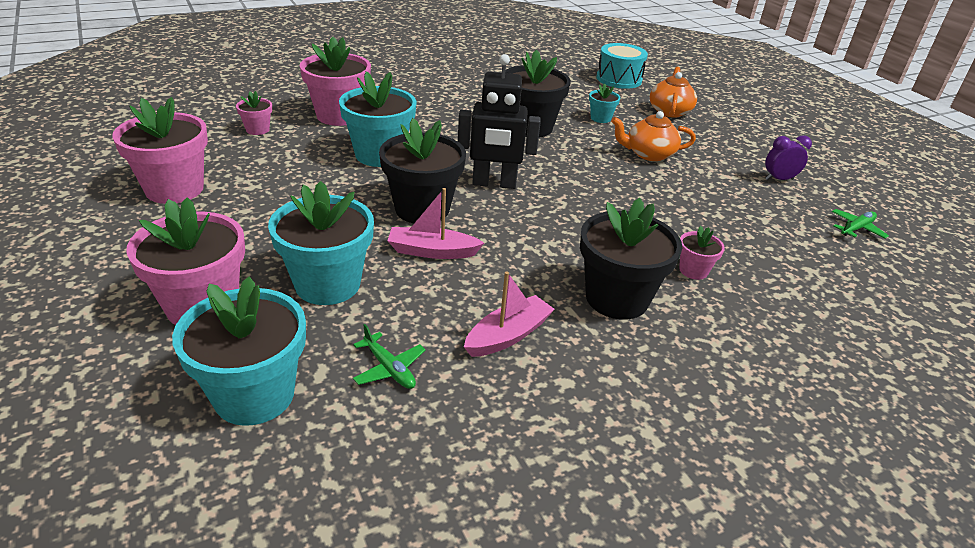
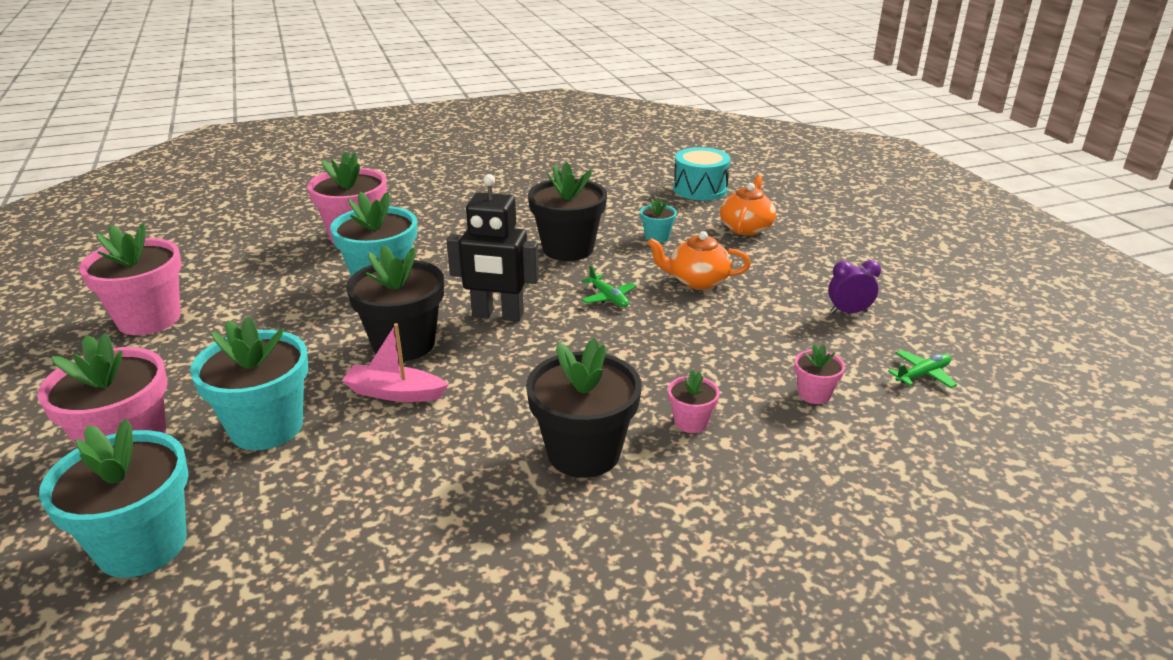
camera: 10 degrees right, 5 degrees down
(257, 130) = (261, 253): pink flower pot -> pink flower pot (814, 394)
(389, 368) = (294, 523): green plane -> green plane (608, 297)
(508, 335) = (440, 491): pink boat -> none

